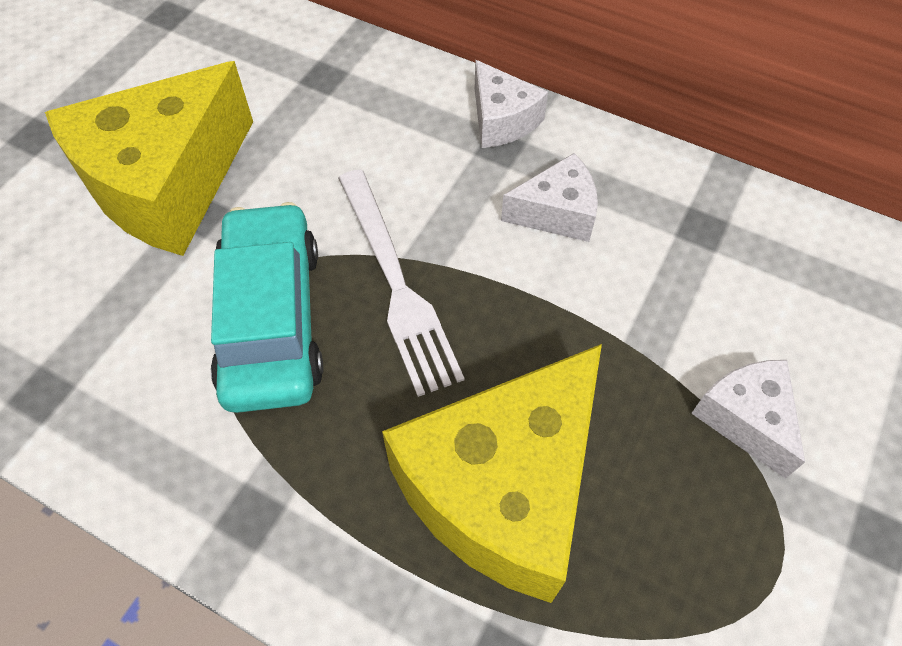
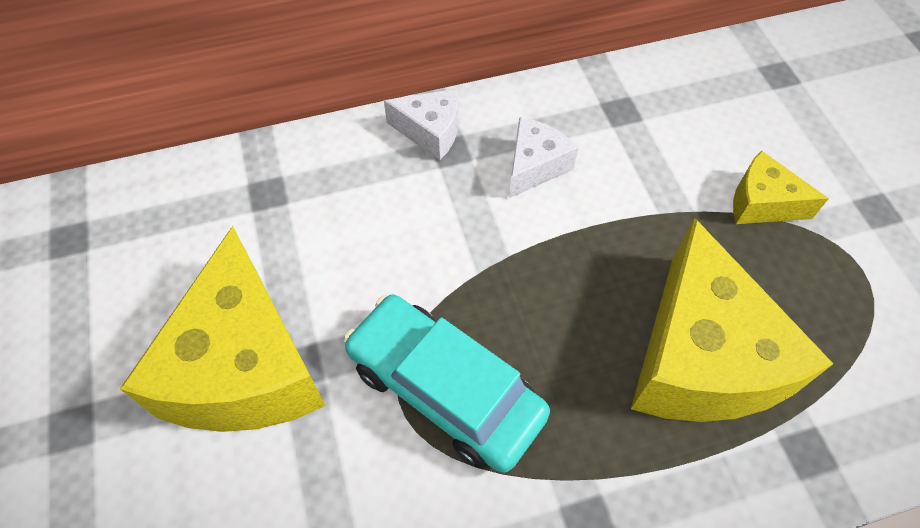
camera: 45 degrees left, 0 degrees up
(396, 283) = (494, 293): white fork -> none
(745, 419) = (762, 203): white cheese -> yellow cheese

